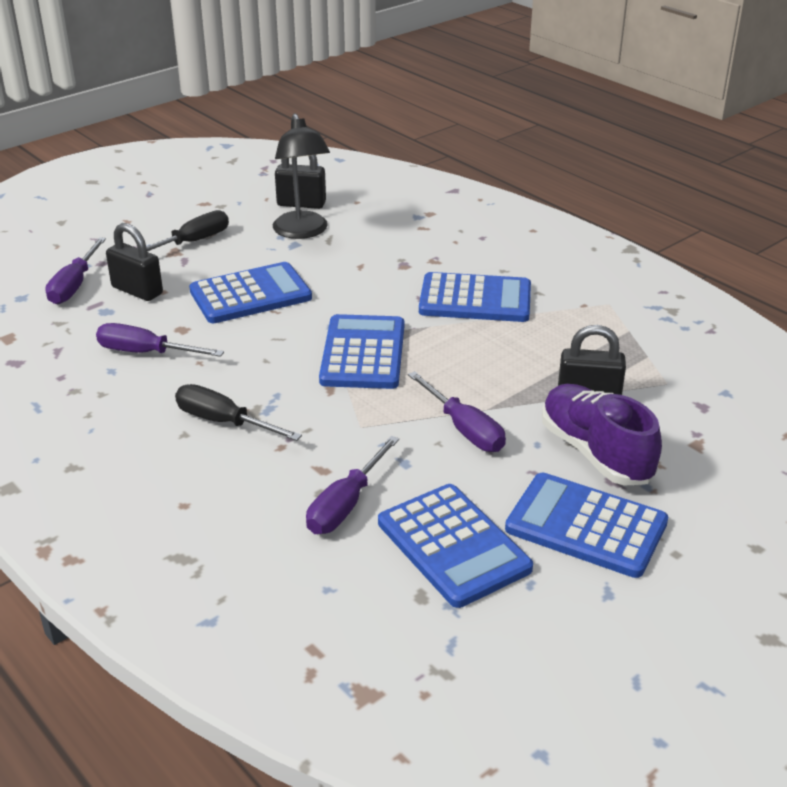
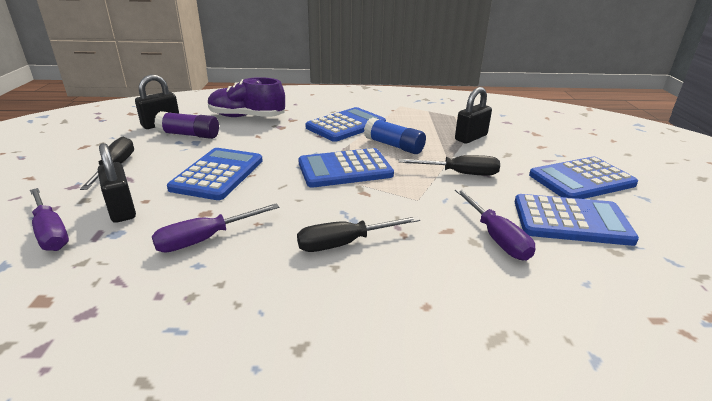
camera: 50 degrees left, 5 degrees down
(137, 291) = (121, 209): black padlock -> black padlock turned 75 degrees clockwise
(302, 232) = (189, 135): black lamp -> purple glue stick
(363, 353) = (345, 169): blue calculator -> blue calculator turned 60 degrees counterclockwise
(464, 429) = (460, 173): purple screwdriver -> black screwdriver
(470, 355) = (394, 146): none -> blue glue stick
(595, 453) = (519, 154): purple shoe -> purple shoe (247, 117)

